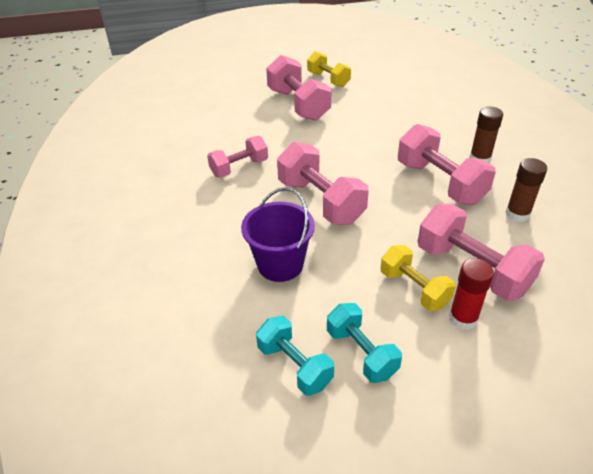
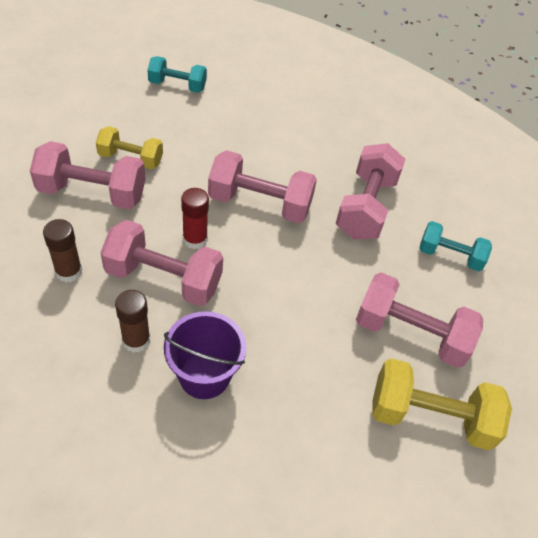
camera: 135 degrees right, 10 degrees up
(239, 168) = (365, 207): pink dumbbell -> pink dumbbell, size x1.58
(280, 264) = (241, 137): purple bucket -> purple bucket (204, 375)
(328, 79) = (430, 416): yellow dumbbell -> yellow dumbbell, size x1.58
(361, 353) = (142, 106): turquoise dumbbell -> turquoise dumbbell (450, 256)
(463, 318) = (85, 152): red glue stick -> red glue stick (195, 239)

